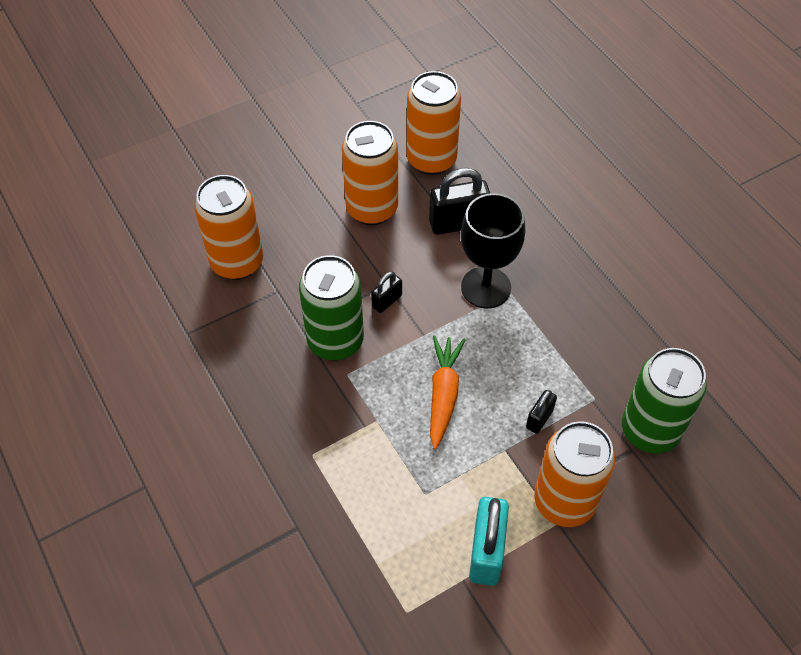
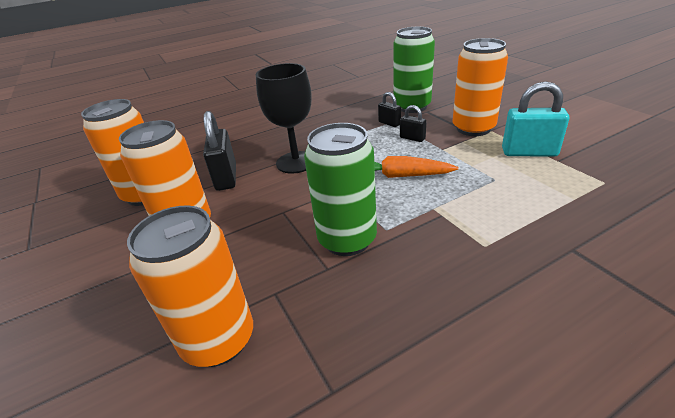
camera: 85 degrees left, 20 degrees down
(387, 301) = (302, 210): black padlock -> black padlock (389, 123)

